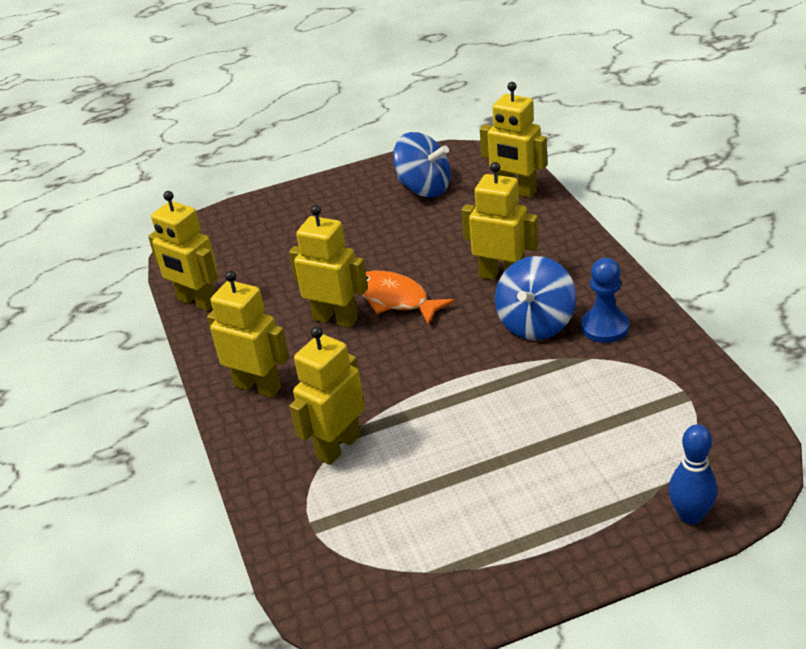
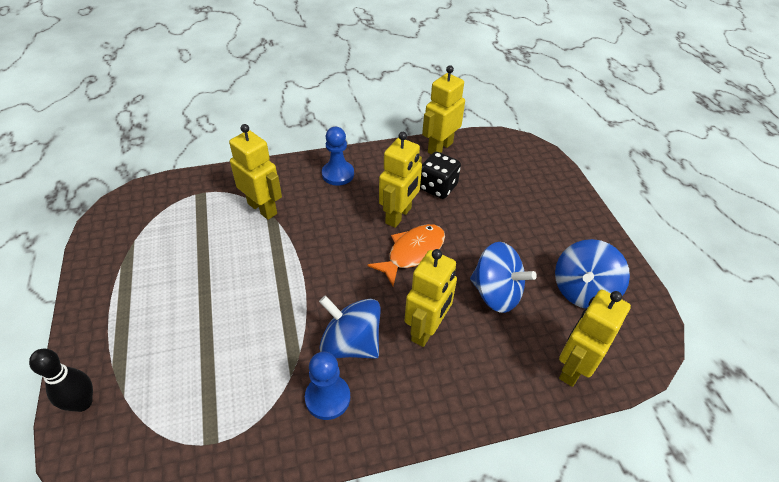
camera: 90 degrees right, 10 degrees up
(258, 386) = (338, 174): yellow robot -> blue pawn
(279, 294) = (438, 187): none -> black dice
(441, 238) = (496, 293): none -> blue spinning top
(690, 515) = (82, 403): blue bowling pin -> black bowling pin

